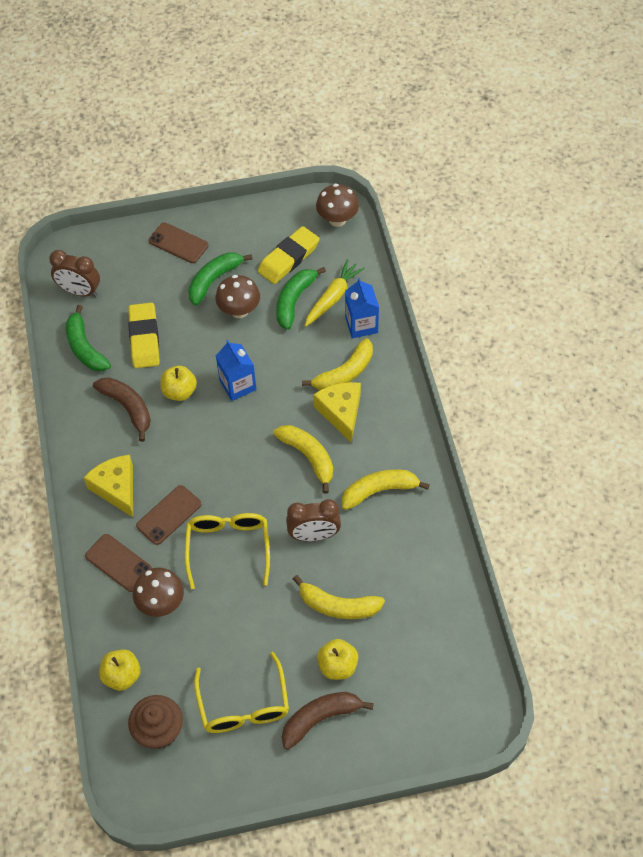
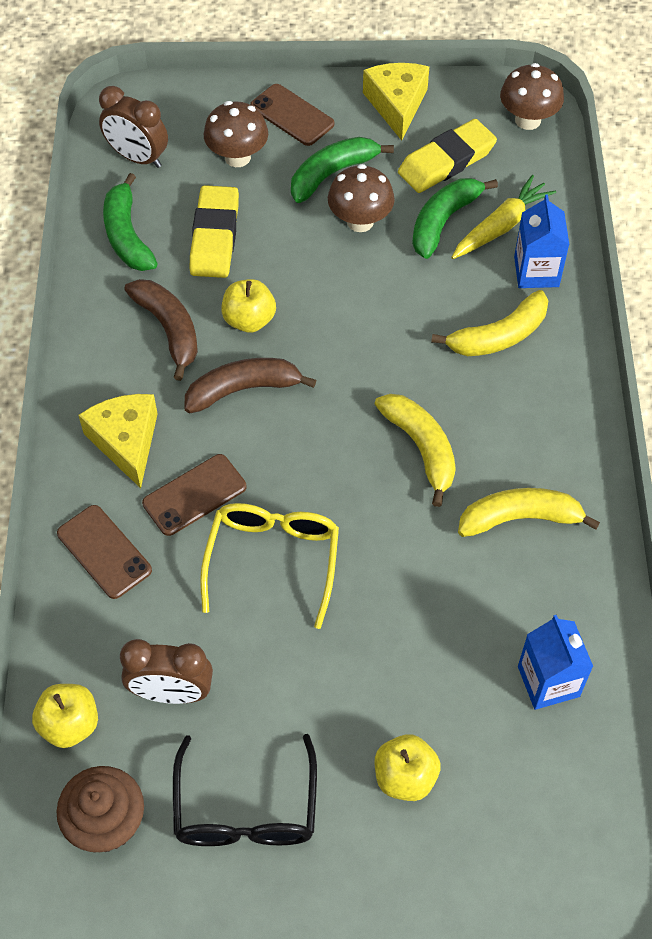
camera: 10 degrees right, 0 degrees up
(161, 603) = (154, 625): brown mushroom -> brown mushroom (237, 157)
(238, 385) = (336, 325): blue carton -> blue carton (548, 681)
(243, 705) = (246, 809): yellow glasses -> black glasses
(314, 535) = (407, 566): brown clock -> brown clock (171, 693)
(320, 718) = (361, 856): brown banana -> brown banana (243, 389)
(338, 606) = (423, 682): yellow banana -> none
(341, 412) = (482, 392): yellow cheese -> yellow cheese (396, 105)

